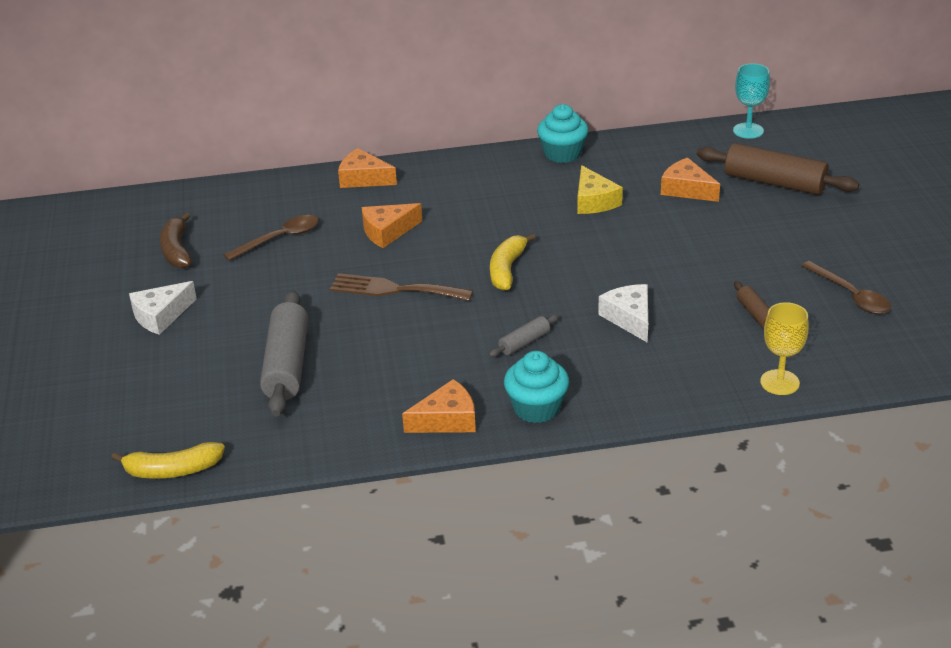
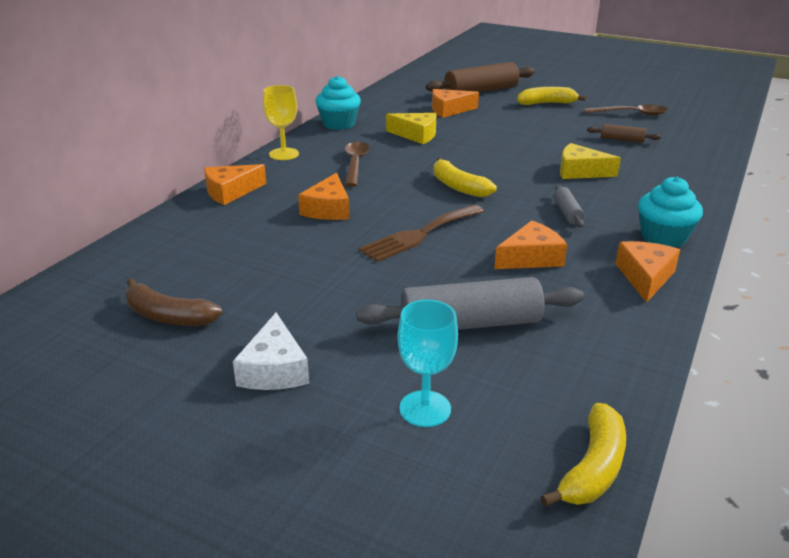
camera: 55 degrees left, 5 degrees down
(280, 238) = (252, 256): brown spoon -> brown spoon (355, 164)
(287, 365) = (470, 324): grey rolling pin -> grey rolling pin turned 45 degrees counterclockwise
(416, 354) = (531, 258): none -> orange cheese
(629, 318) = (580, 172): white cheese -> yellow cheese
(748, 131) = (412, 78): turquoise goblet -> turquoise goblet (425, 408)
(779, 382) = (707, 158): yellow goblet -> yellow goblet (284, 154)
(799, 233) = (546, 103): none -> yellow banana

